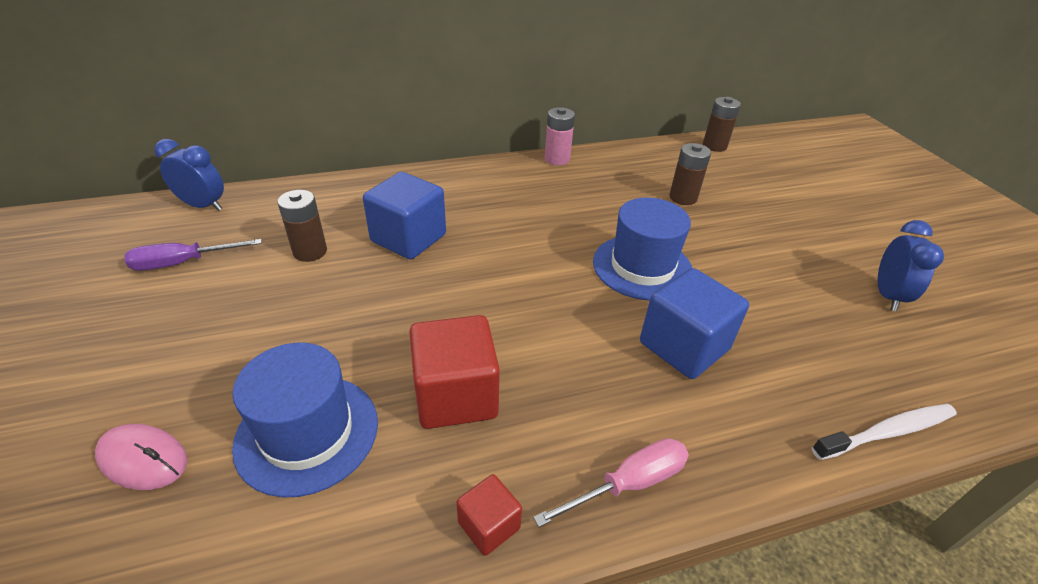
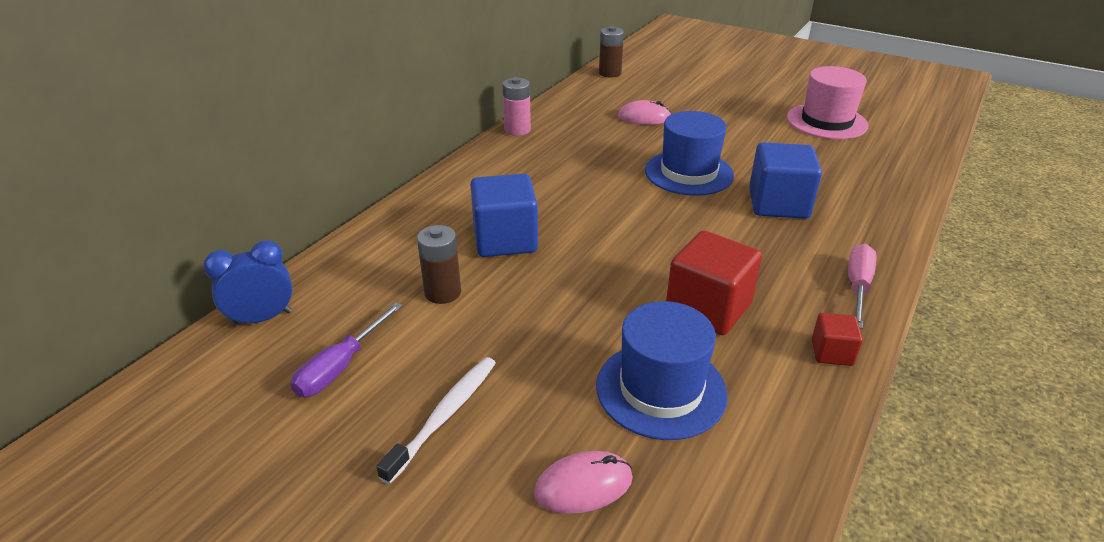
camera: 40 degrees left, 5 degrees down
(683, 197) = (644, 117): brown battery -> pink mouse
(887, 295) = (826, 121): blue clock -> pink hat
(887, 432) = (915, 189): white toothbrush -> white toothbrush (445, 416)

